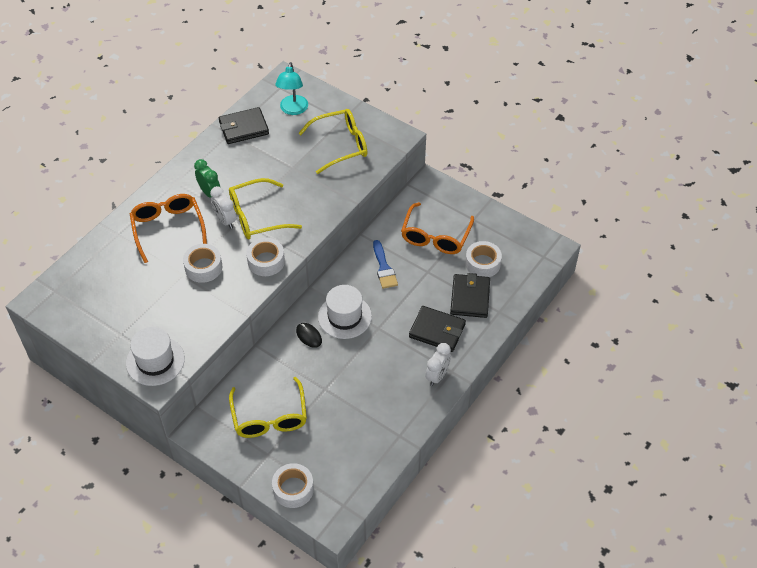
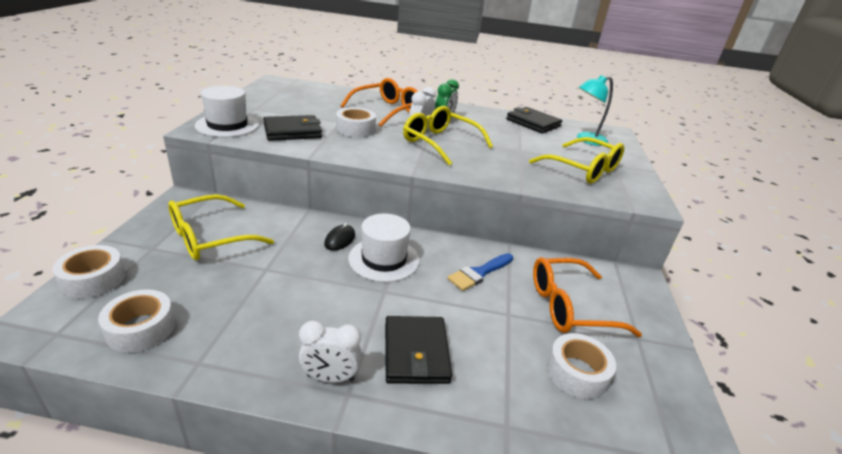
camera: 60 degrees right, 20 degrees down
(266, 261) = (388, 155): white tape -> white tape (141, 328)
(470, 298) = (503, 375): black wallet -> black wallet (292, 131)

